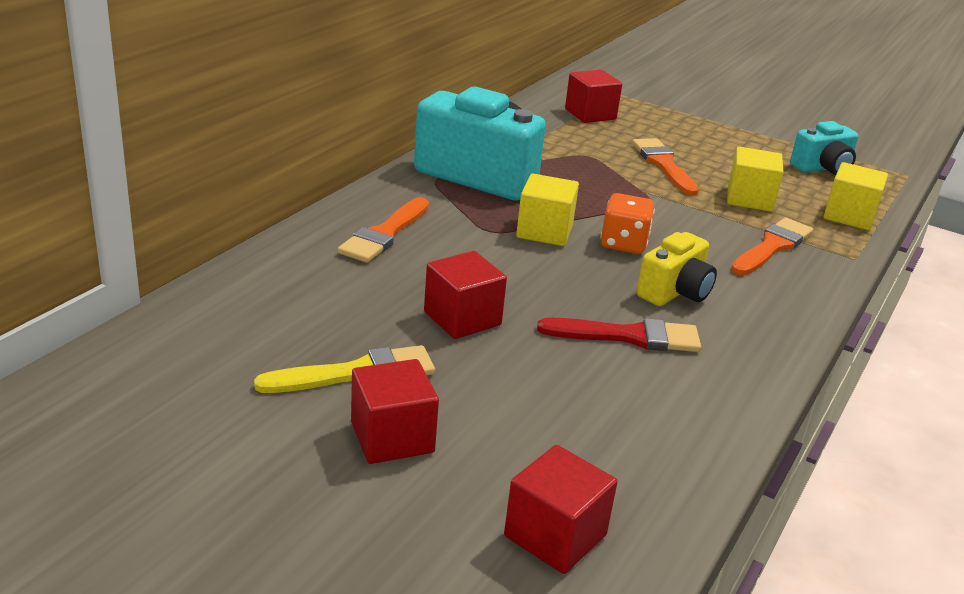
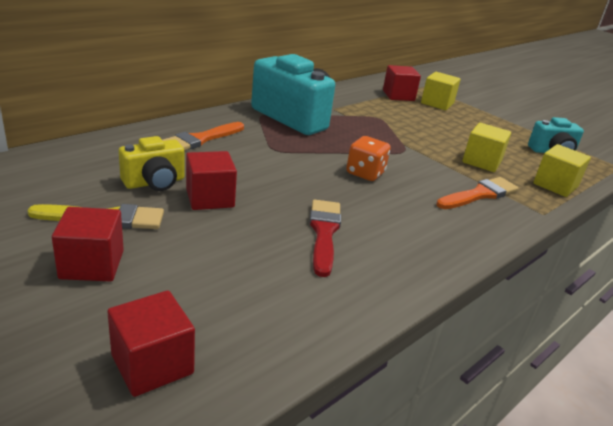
camera: 15 degrees right, 0 degrees up
(544, 231) = (313, 156): yellow cube -> yellow cube (437, 103)
(629, 336) = (324, 233): red brush -> red brush turned 105 degrees counterclockwise
(663, 164) = (430, 131): orange brush -> none
(675, 292) = (381, 210): yellow camera -> yellow camera (154, 182)

